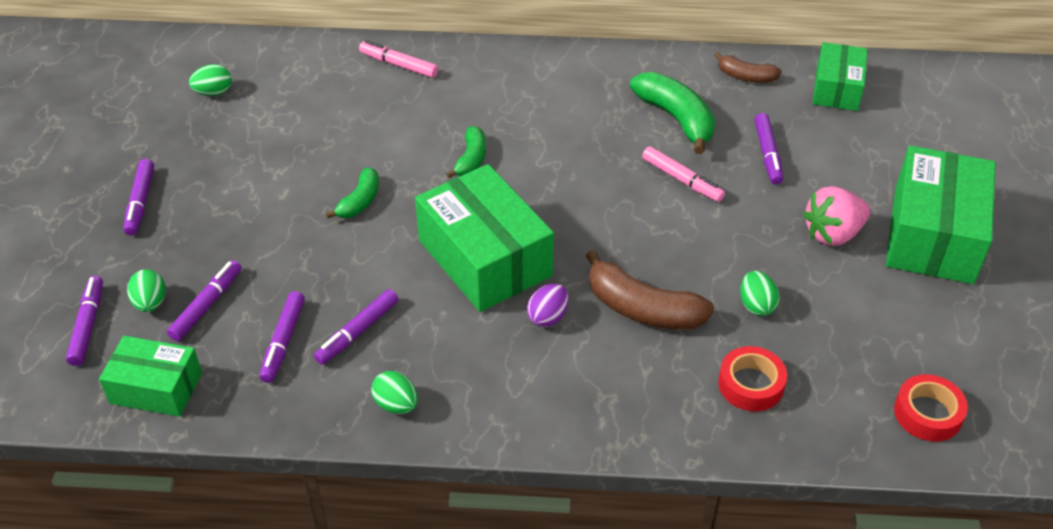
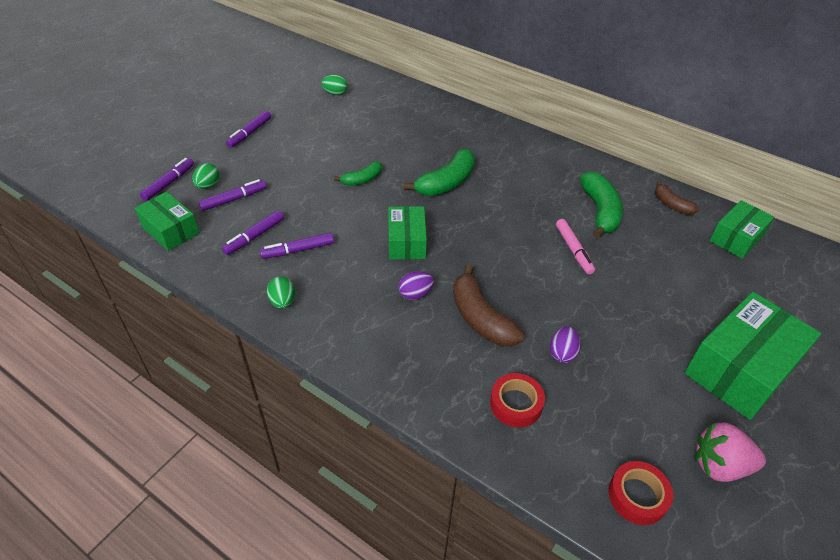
camera: 30 degrees right, 0 degrees up
(398, 65) = (448, 116): pink marker -> none
(471, 159) = (446, 183): green banana -> green banana, size x1.70
(484, 258) = (406, 242): green box -> green box, size x0.59
(756, 305) = (562, 353): green egg -> purple egg
(767, 154) = (649, 259): purple marker -> none
(833, 234) = (658, 332): pink strawberry -> pink strawberry (719, 465)

